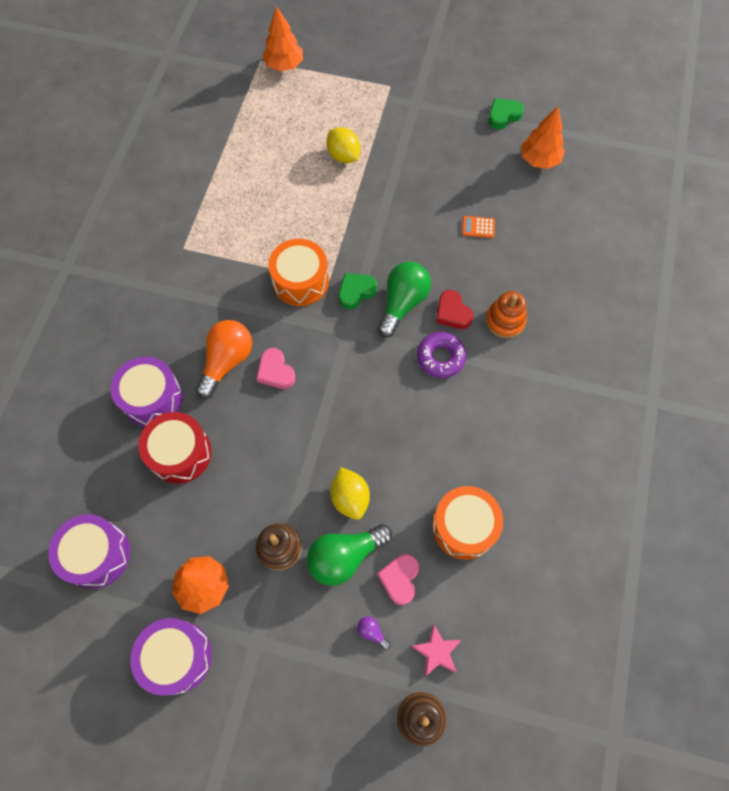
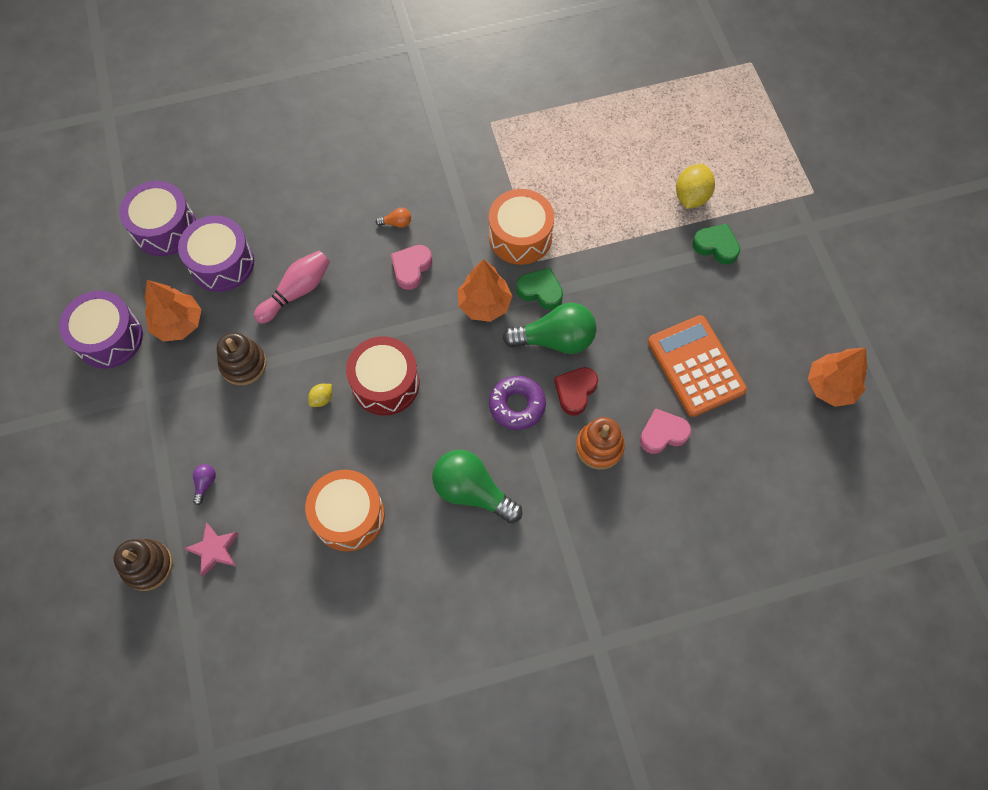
camera: 60 degrees right, 0 degrees up
(152, 398) = (326, 186): purple drum -> purple drum (222, 263)
(180, 453) = (287, 237): red drum -> red drum (385, 383)
(227, 362) = (396, 223): orange light bulb -> orange light bulb, size x0.42
(238, 470) = (297, 291): none -> pink bowling pin
(284, 65) = (762, 85): orange tree -> orange tree (484, 304)
(345, 556) = (263, 424): green light bulb -> green light bulb (472, 491)
(350, 498) = (322, 399): yellow lemon -> yellow lemon, size x0.52
(400, 579) = (266, 483): pink heart -> pink heart (662, 433)
(478, 227) = (696, 366): orange calculator -> orange calculator, size x2.38
(503, 116) = (862, 321): green heart -> green heart (716, 246)

